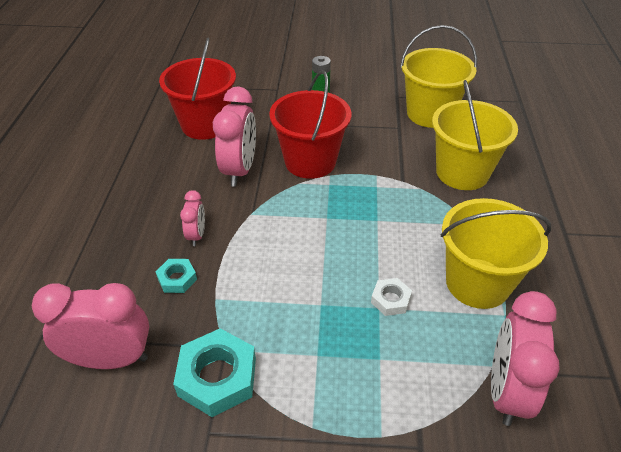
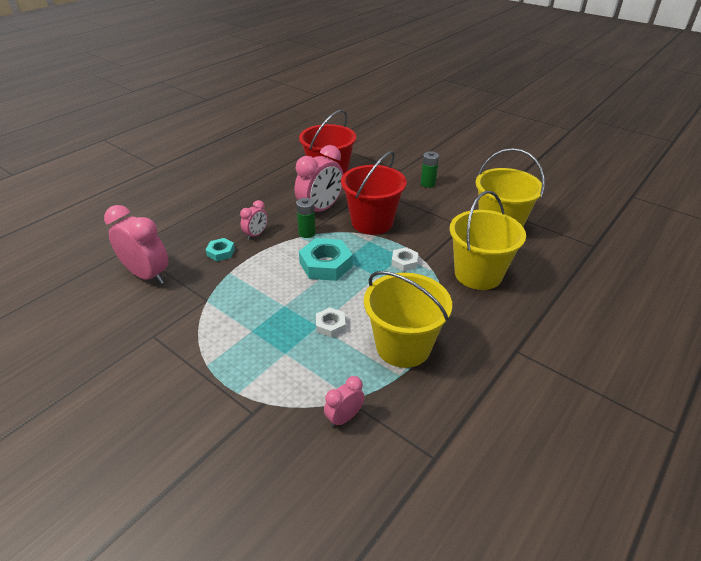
camera: 35 degrees right, 5 degrees down
(217, 377) = (187, 312): turquoise nut -> turquoise nut (326, 264)
(254, 206) = (307, 233): none -> green battery
(387, 192) = (404, 262): none -> white nut
(506, 391) = (344, 417): pink clock -> pink clock, size x0.52

